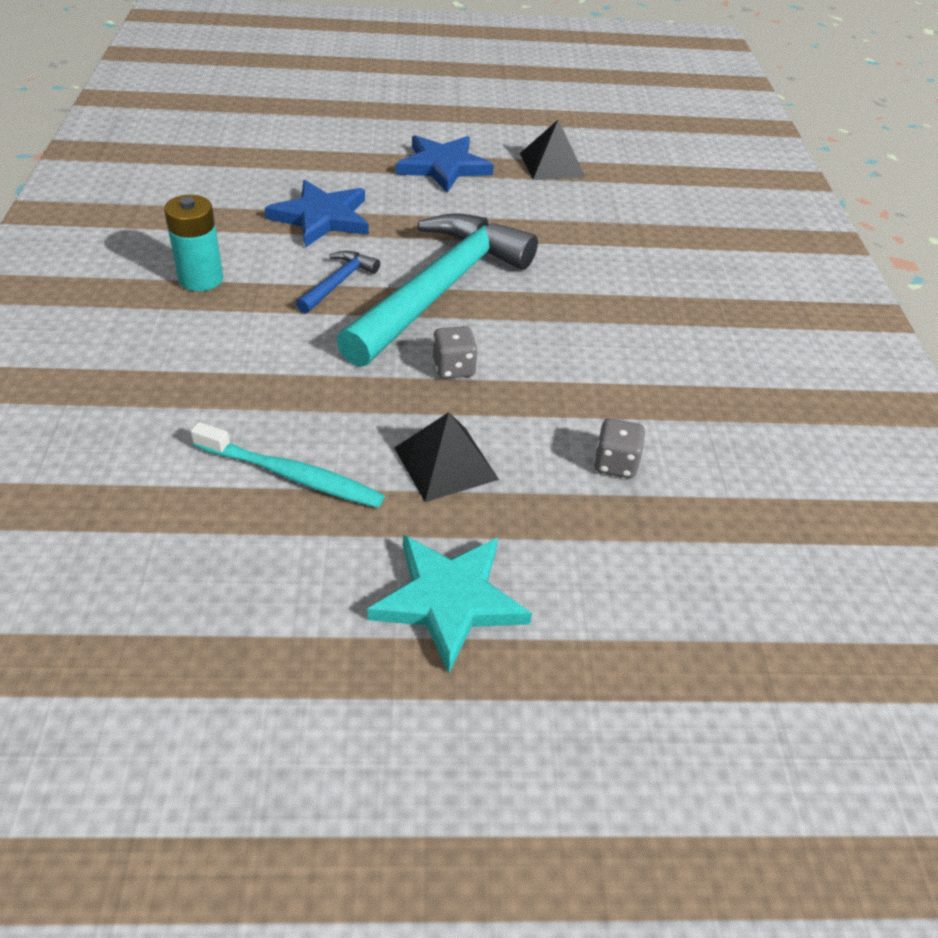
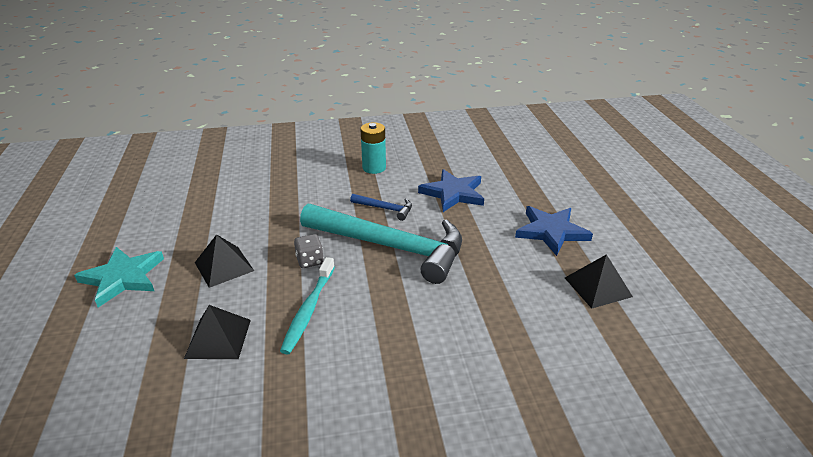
camera: 85 degrees right, 10 degrees down
(291, 475) = (219, 218): turquoise toothbrush -> turquoise toothbrush (309, 309)
(615, 463) = (218, 338): grey dice -> black pyramid

